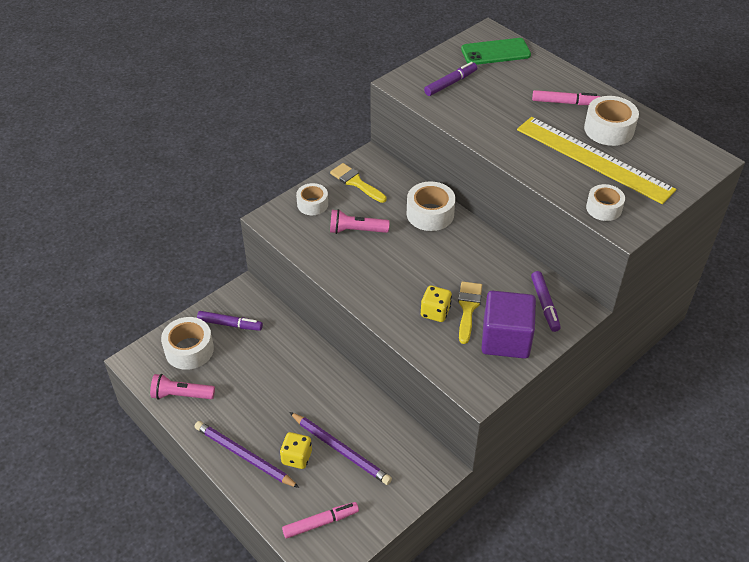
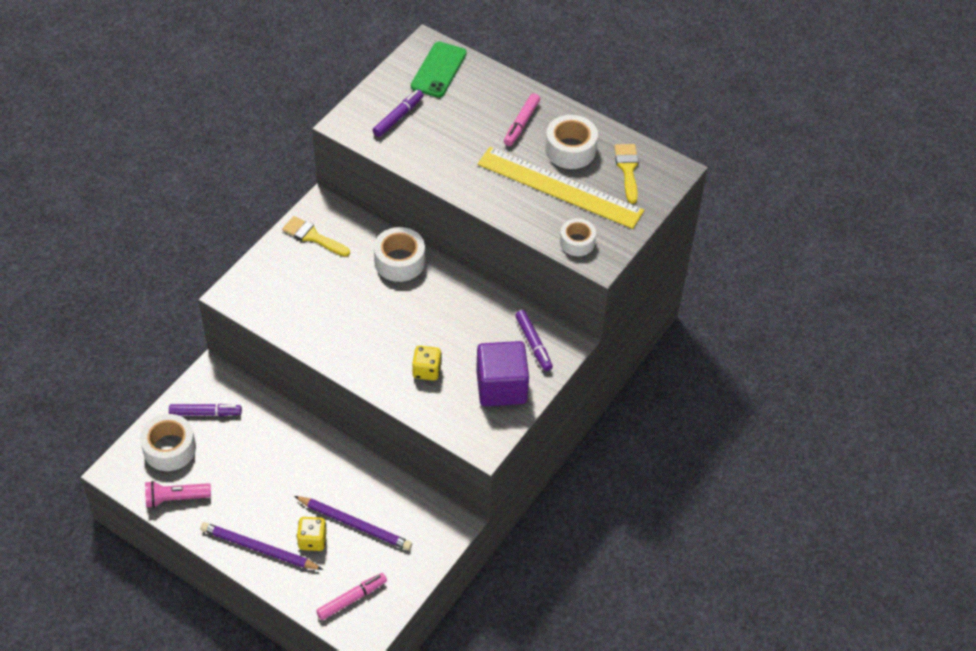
camera: 15 degrees left, 5 degrees up
(312, 204) = (272, 270): white tape -> none
(356, 230) = (326, 293): pink flashlight -> none
(468, 308) = (458, 361): yellow brush -> yellow brush (627, 169)
(495, 52) = (439, 70): green phone -> green phone turned 45 degrees counterclockwise
(565, 102) = (521, 123): pink marker -> pink marker turned 120 degrees clockwise

